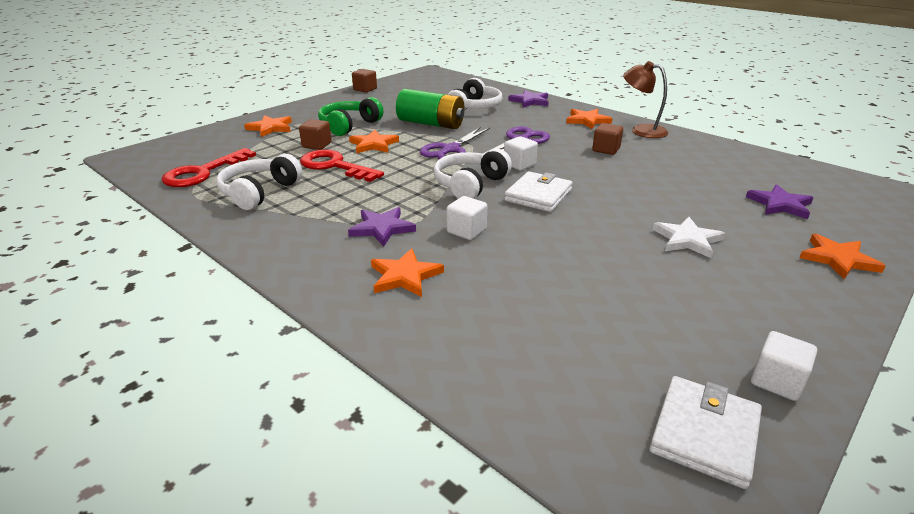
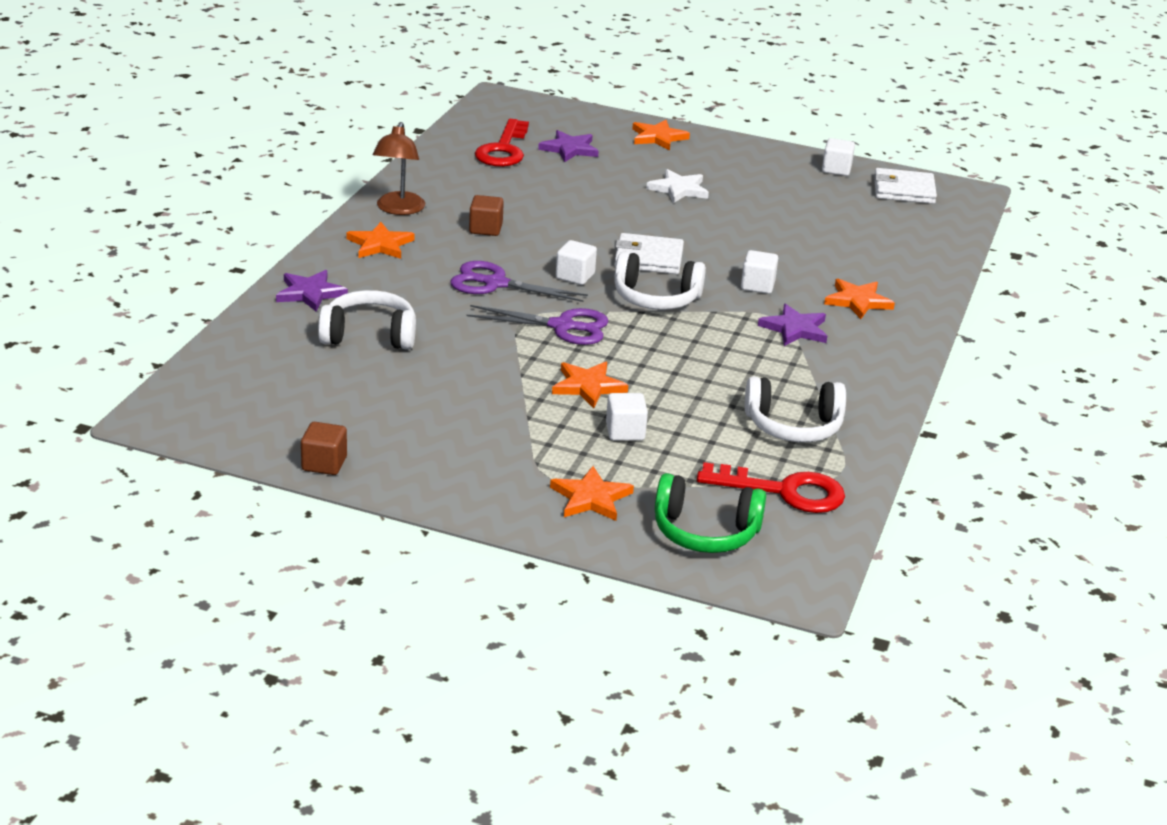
camera: 115 degrees left, 0 degrees up
(317, 145) = (625, 432): brown cube -> white cube
(334, 166) = (680, 397): red key -> red key (503, 150)
(349, 126) = (529, 427): green headphones -> green headphones (705, 532)
(431, 124) = (472, 358): green battery -> none

